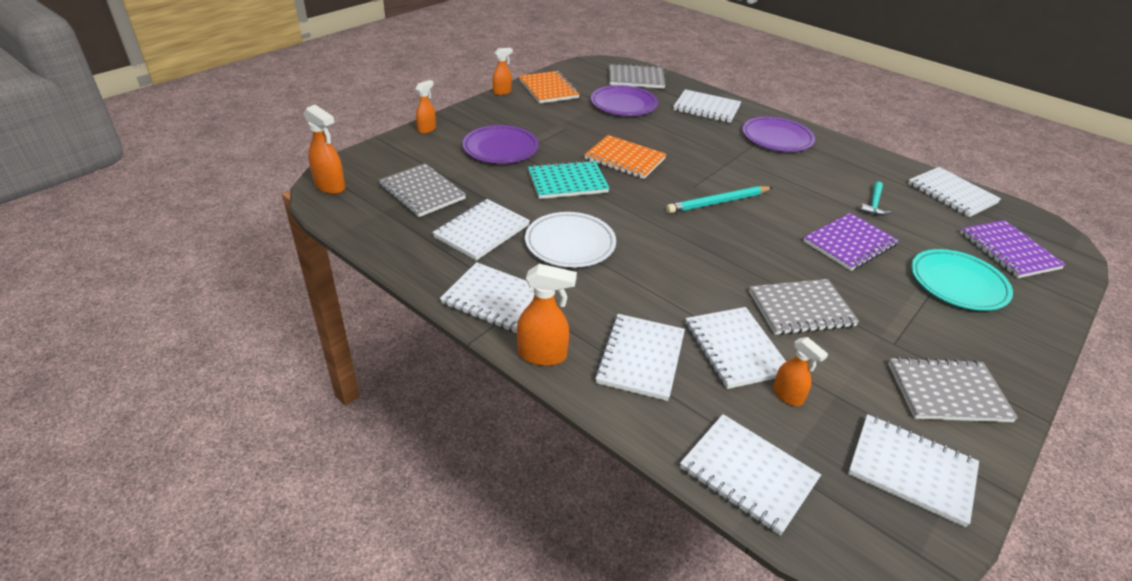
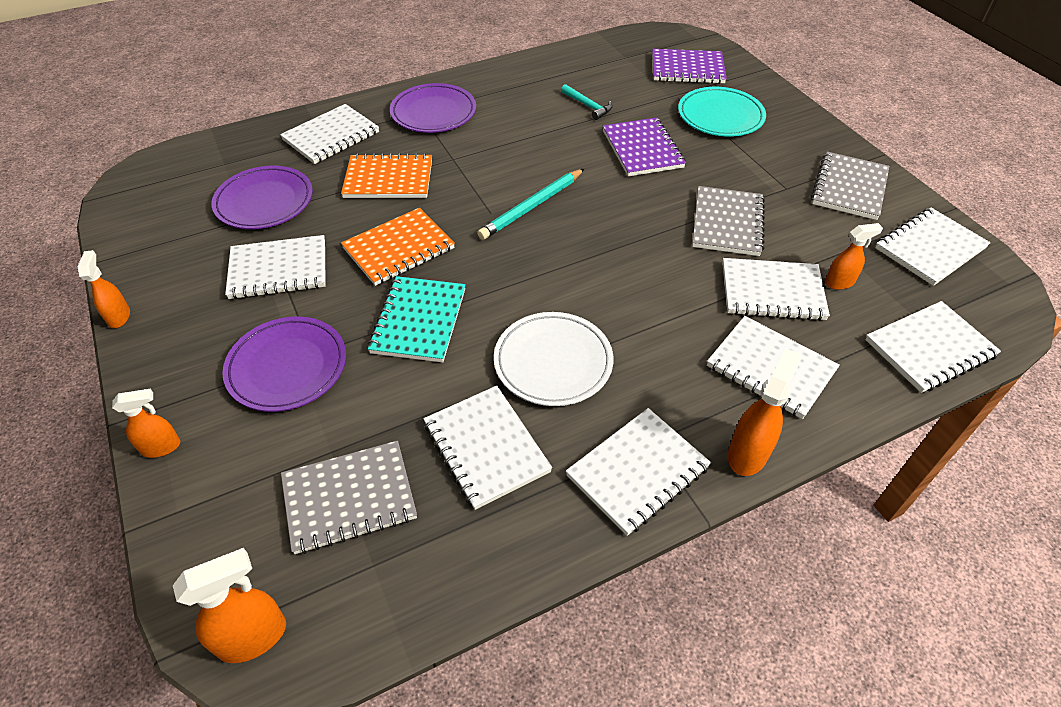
camera: 65 degrees left, 10 degrees up
(427, 129) = (161, 447): orange spray bottle -> orange spray bottle turned 105 degrees clockwise
(548, 89) = (157, 261): orange notebook -> orange notebook (388, 179)
(636, 78) = (205, 165): grey notebook -> none
(718, 202) = (532, 206): turquoise pencil -> turquoise pencil turned 45 degrees clockwise
(951, 194) = (594, 56): white notebook -> white notebook (278, 270)

